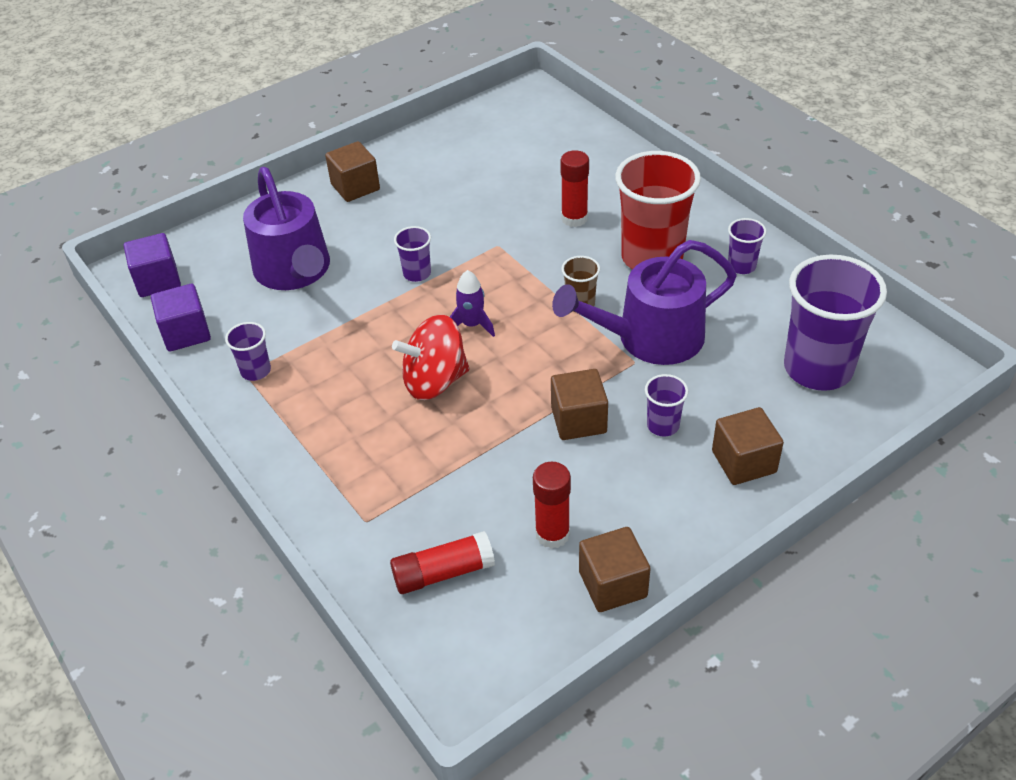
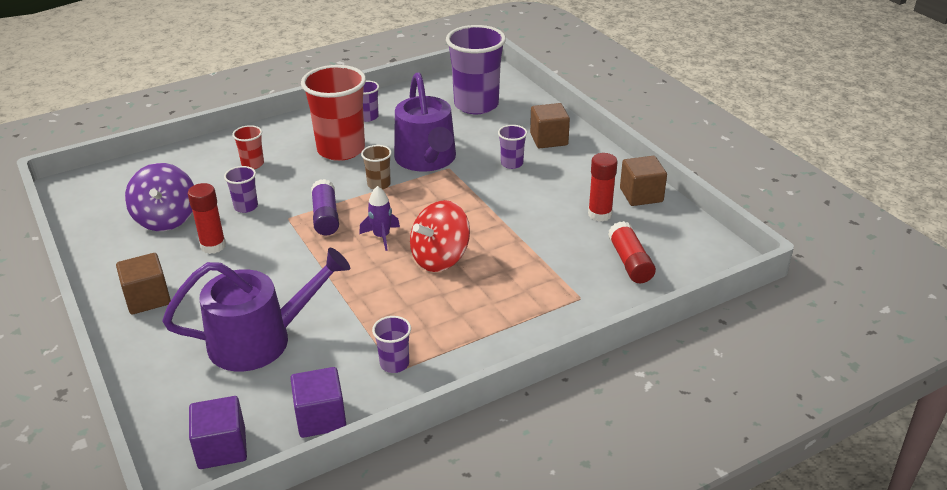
camera: 85 degrees left, 10 degrees down
(417, 273) = (302, 263): purple cup -> purple cup (246, 207)
(435, 381) = (440, 258): red spinning top -> red spinning top turned 60 degrees clockwise
(483, 164) = (166, 219): none -> purple spinning top
(505, 273) = (325, 217): none -> purple glue stick
(574, 218) = (274, 178): red glue stick -> red glue stick (213, 246)
(578, 420) = (499, 195): brown cube -> none
(600, 196) = (252, 164): none -> red cup

